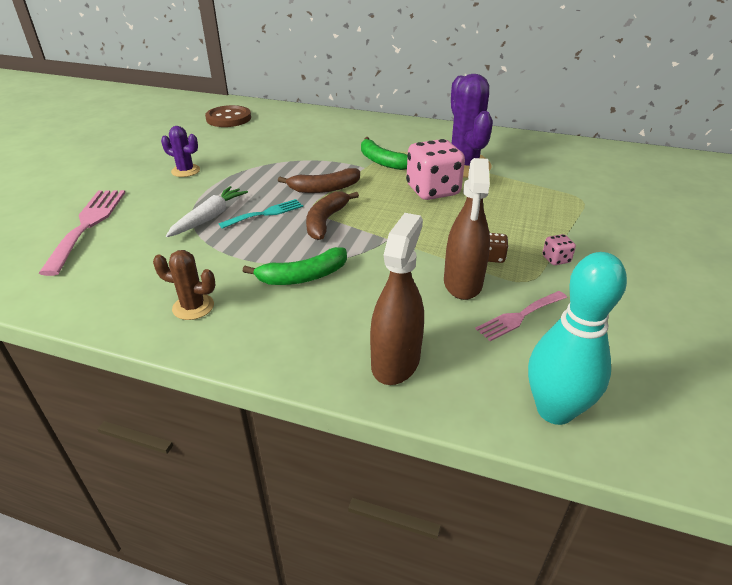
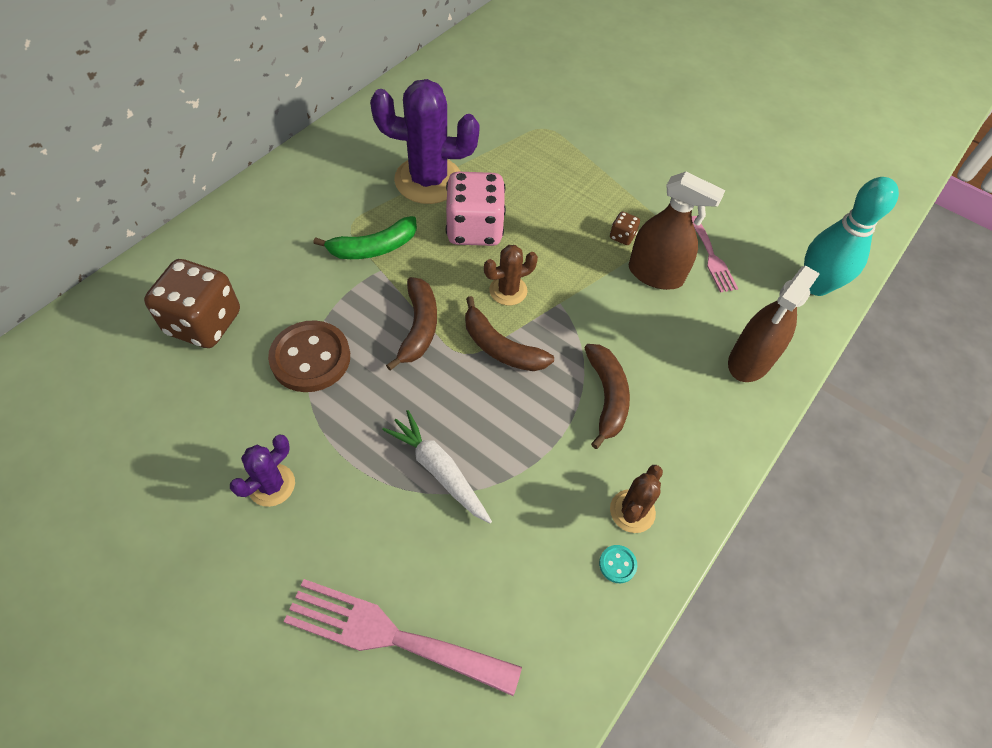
camera: 75 degrees left, 20 degrees up
(142, 306) = (617, 564): none -> turquoise button
(228, 118) = (84, 393): brown button -> brown button (310, 358)
(265, 213) = (455, 404): turquoise fork -> none
(288, 131) = (204, 323): none -> brown dice
(303, 276) = (606, 397): green banana -> brown banana
(383, 214) = (508, 290): none -> brown cactus
(395, 362) = (750, 361): brown spray bottle -> brown spray bottle turned 90 degrees counterclockwise
(556, 259) = (639, 196): pink dice -> none

